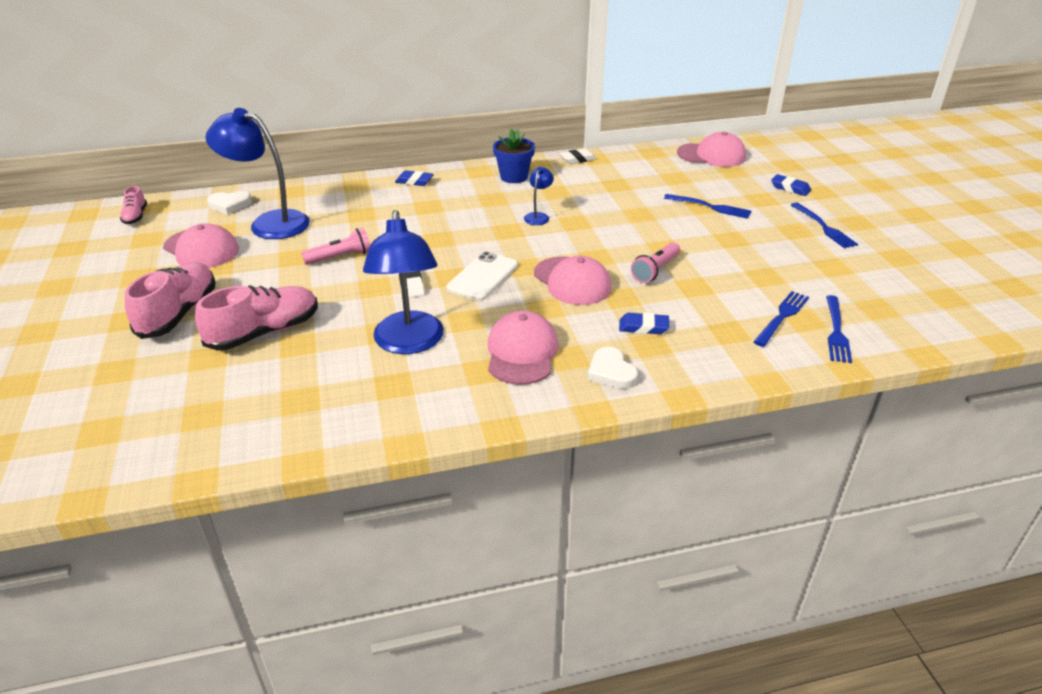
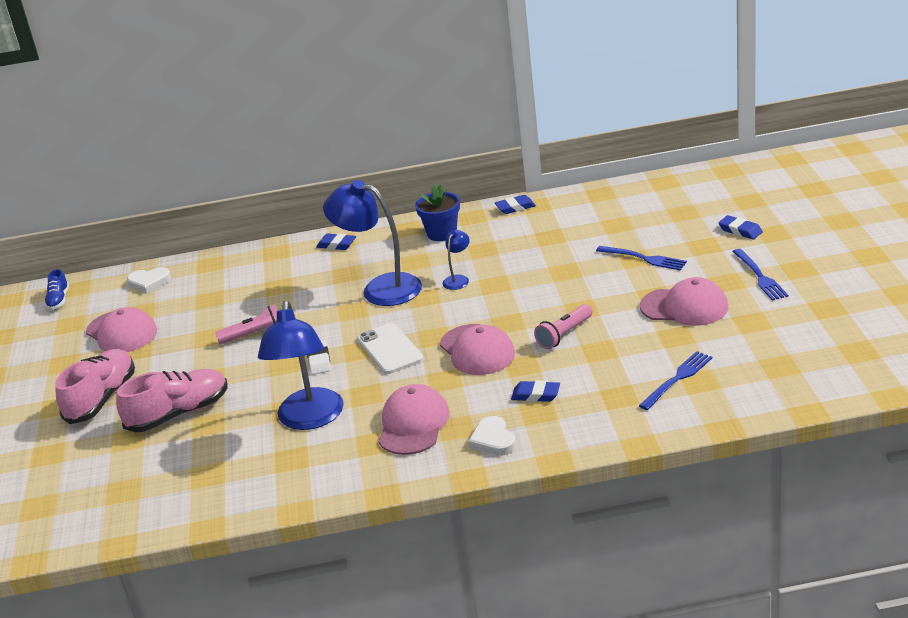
camera: 10 degrees right, 5 degrees down
(135, 216) = (59, 300): pink shoe -> blue shoe
(269, 223) = (187, 301): blue lamp -> blue lamp (381, 288)
(482, 277) = (389, 349): white phone -> white phone turned 60 degrees counterclockwise
(577, 159) = (515, 207): white eraser -> blue eraser
(711, 155) = (666, 193): pink cap -> pink cap (684, 307)
(836, 331) = (727, 392): blue fork -> none

